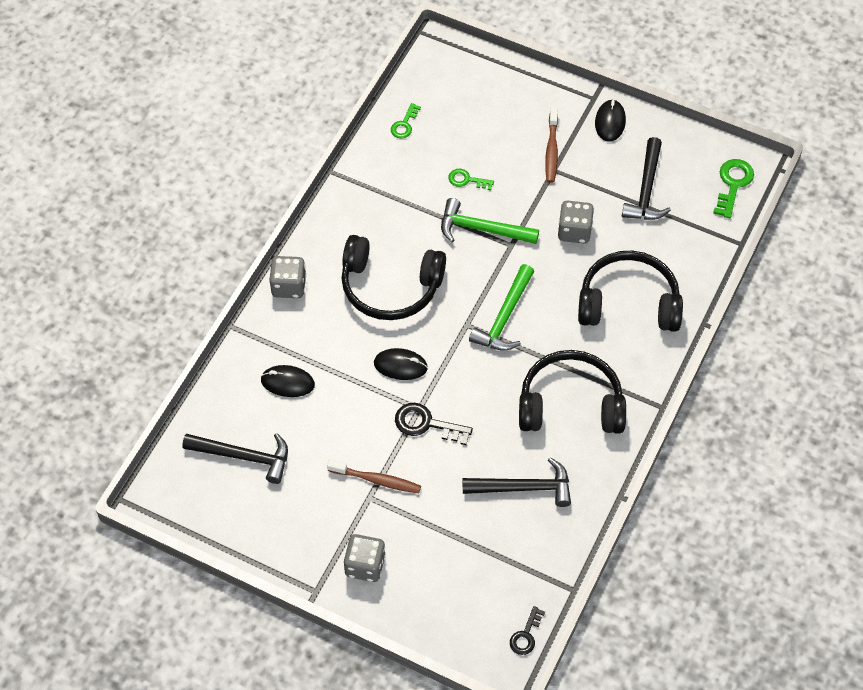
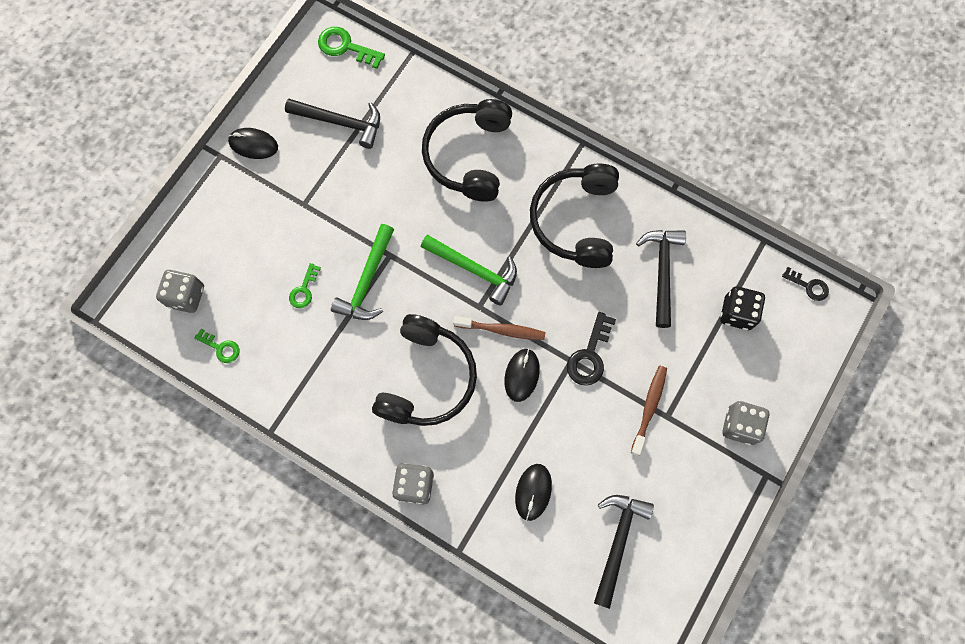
camera: 85 degrees left, 15 degrees up
(486, 562) = (737, 313): none -> black dice
(551, 150) = (279, 203): brown toothbrush -> brown toothbrush (502, 330)
(574, 231) = (381, 194): grey dice -> grey dice (186, 296)

